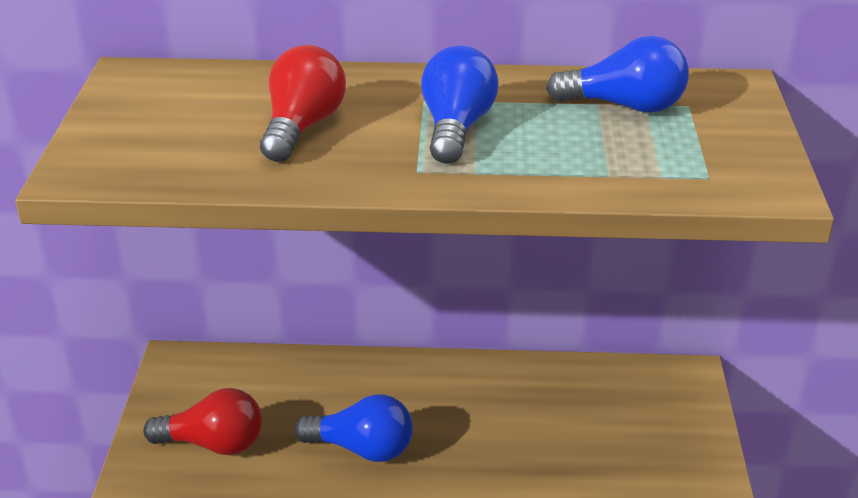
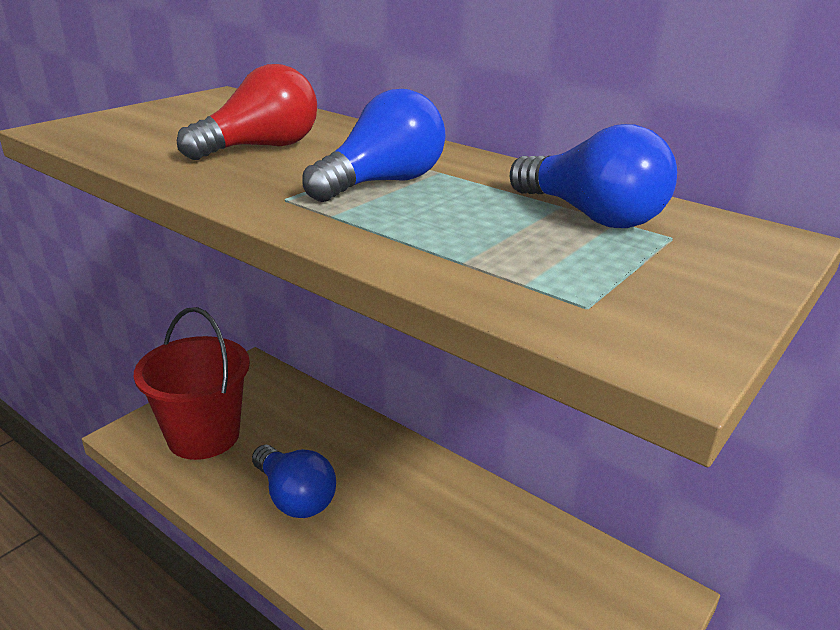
camera: 35 degrees right, 5 degrees down
(214, 444) = (203, 436): red light bulb -> red bucket

